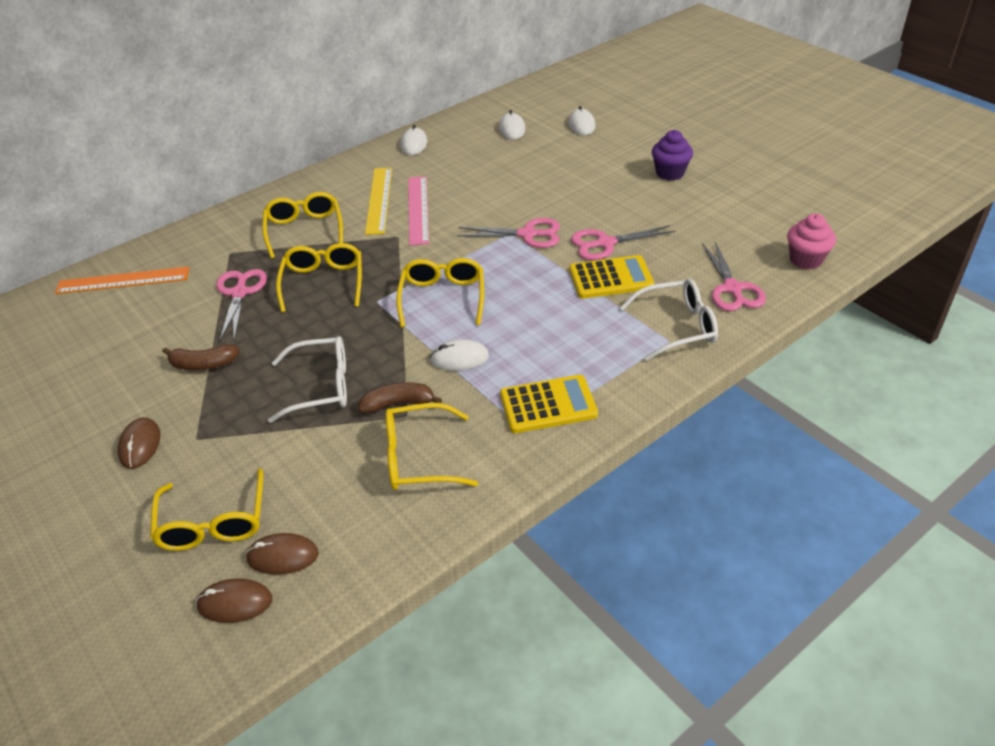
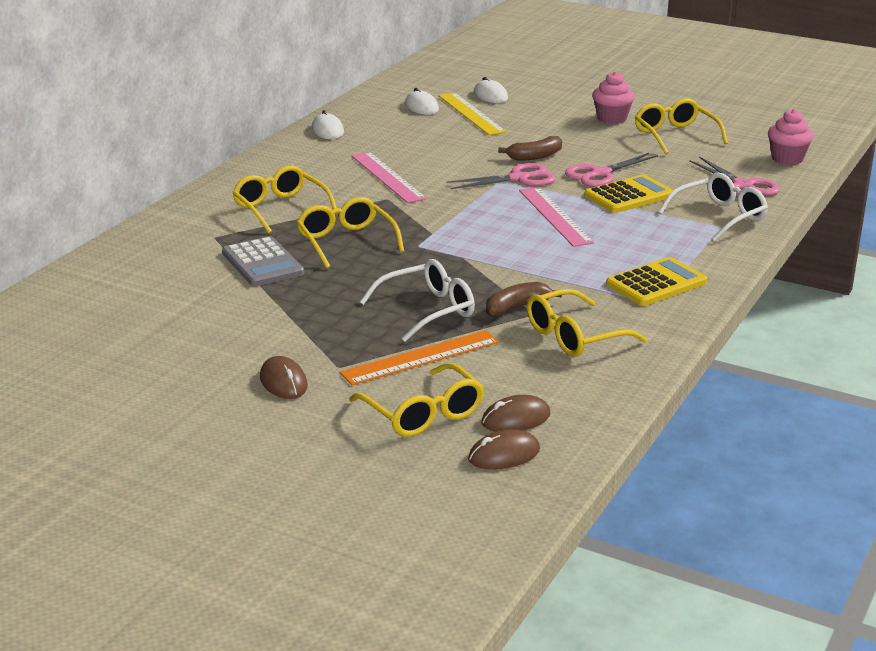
camera: 25 degrees left, 15 degrees down
(123, 280) = (113, 275): orange ruler -> orange ruler (420, 357)
(203, 364) = (284, 318): brown banana -> brown banana (535, 156)
(239, 293) = (262, 263): pink scissors -> grey calculator
(379, 200) = (337, 176): yellow ruler -> yellow ruler (471, 113)
(442, 298) = (482, 233): yellow glasses -> yellow glasses (675, 136)
(459, 358) = (543, 269): white mouse -> none
(522, 290) = (555, 216): none -> pink ruler
(670, 173) = (612, 119): purple cupcake -> pink cupcake

